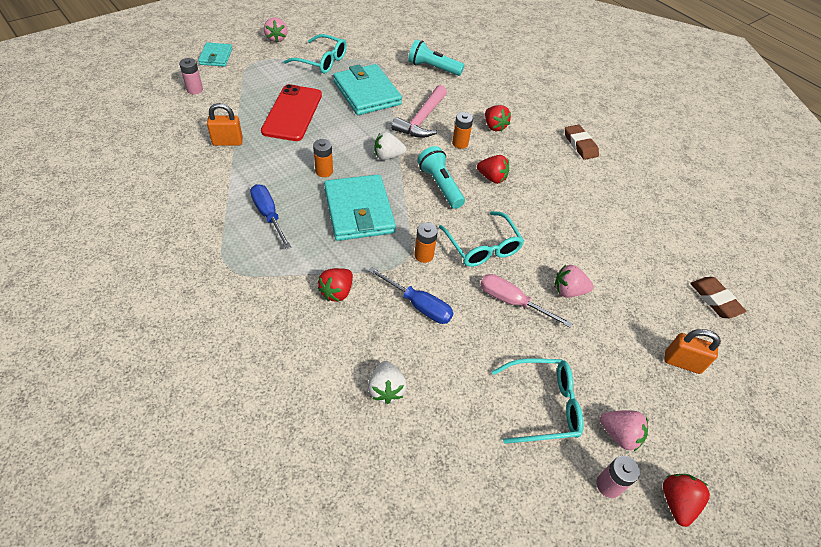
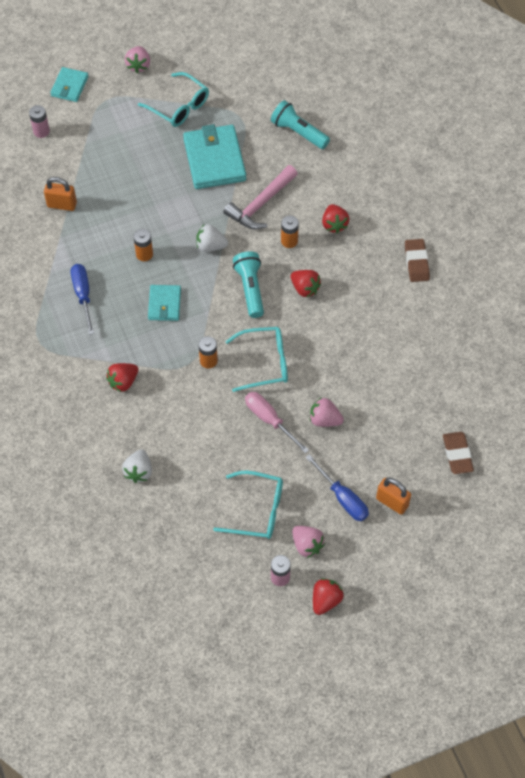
camera: 20 degrees right, 10 degrees up
(292, 113) = (131, 176): red phone -> none
(359, 211) = (164, 304): turquoise wallet -> turquoise wallet, size x0.55
(419, 305) = (188, 407): blue screwdriver -> blue screwdriver (343, 498)
(482, 247) = (265, 362): turquoise glasses -> turquoise glasses turned 90 degrees counterclockwise

